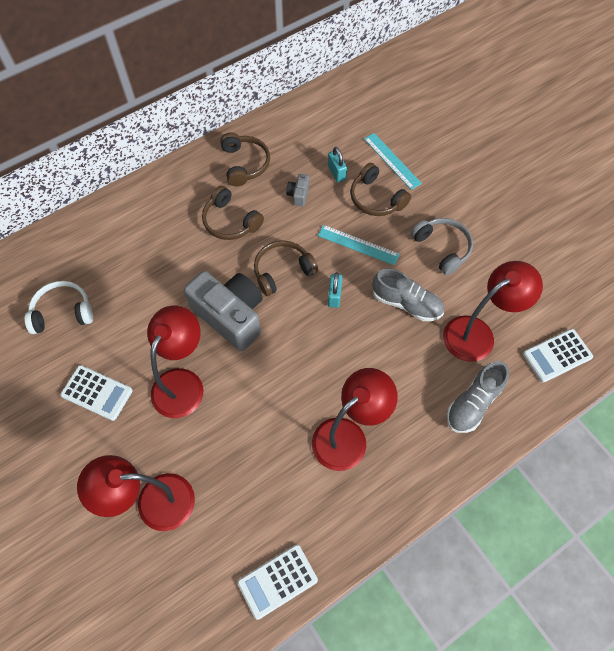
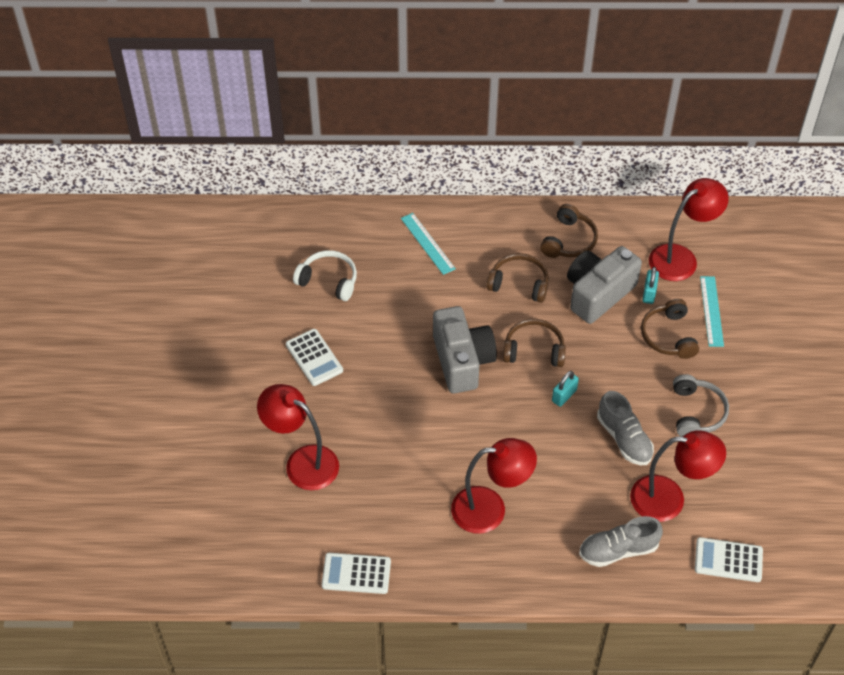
camera: 35 degrees right, 10 degrees down
(182, 382) = (386, 389): red lamp -> red lamp (681, 258)
(230, 221) = (519, 283): brown headphones -> brown headphones turned 120 degrees clockwise
(298, 194) = (598, 293): grey camera -> grey camera, size x2.43
(358, 245) = (619, 366): turquoise ruler -> turquoise ruler (427, 243)

